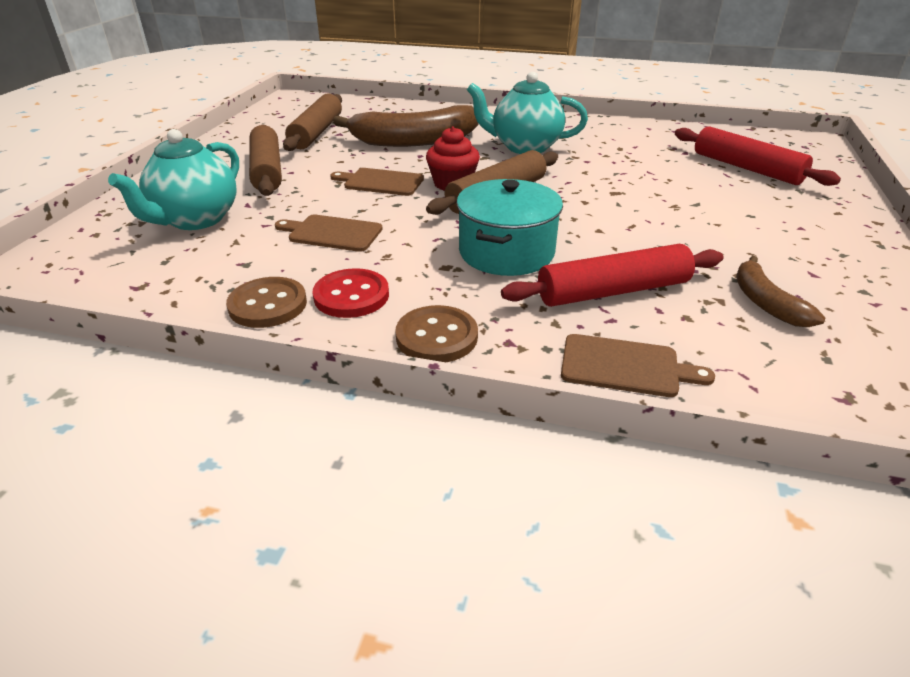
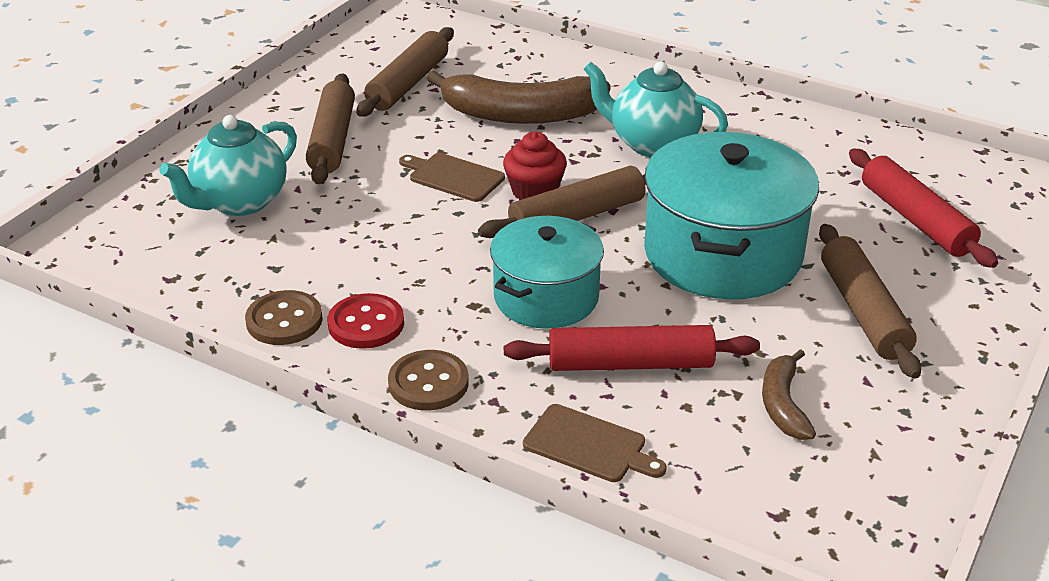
camera: 15 degrees right, 0 degrees up
(332, 233) = (374, 242): brown cutting board -> none
(628, 205) = (723, 254): none -> turquoise pot
(764, 227) = (863, 311): none -> brown rolling pin

